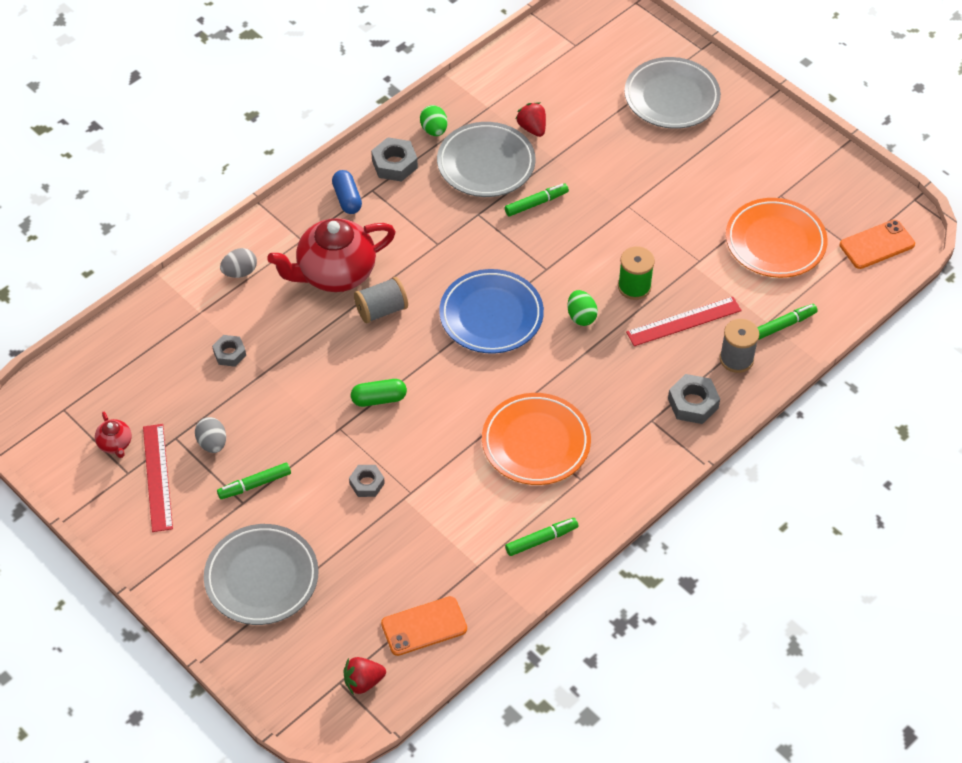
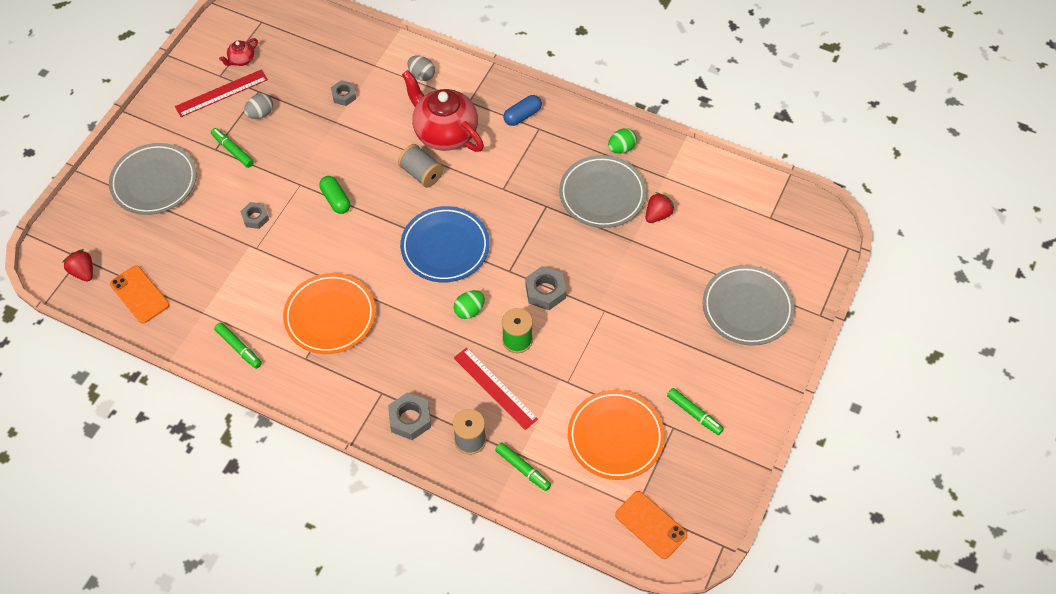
camera: 70 degrees right, 5 degrees up
(394, 164) = (572, 134): grey nut -> grey nut (545, 291)
(536, 203) = (576, 242): green marker -> green marker (694, 414)

